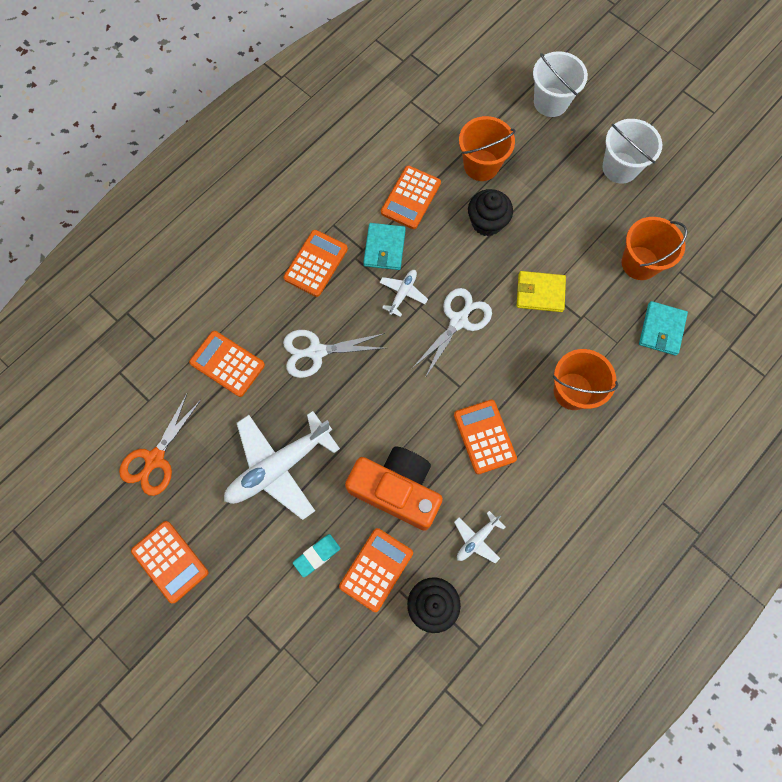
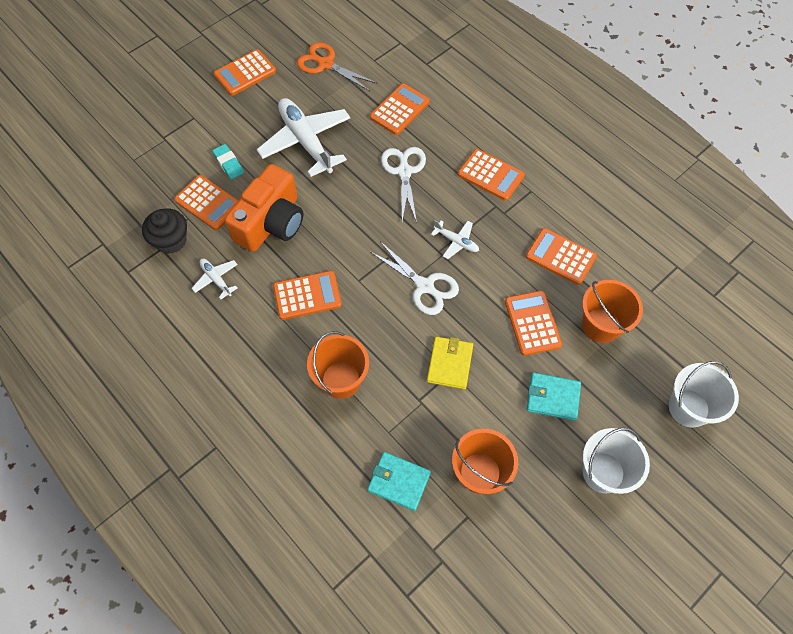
camera: 95 degrees right, 10 degrees down
(384, 248) = (505, 230): turquoise wallet -> turquoise wallet (553, 397)
(487, 222) = (532, 323): black cupcake -> orange calculator

